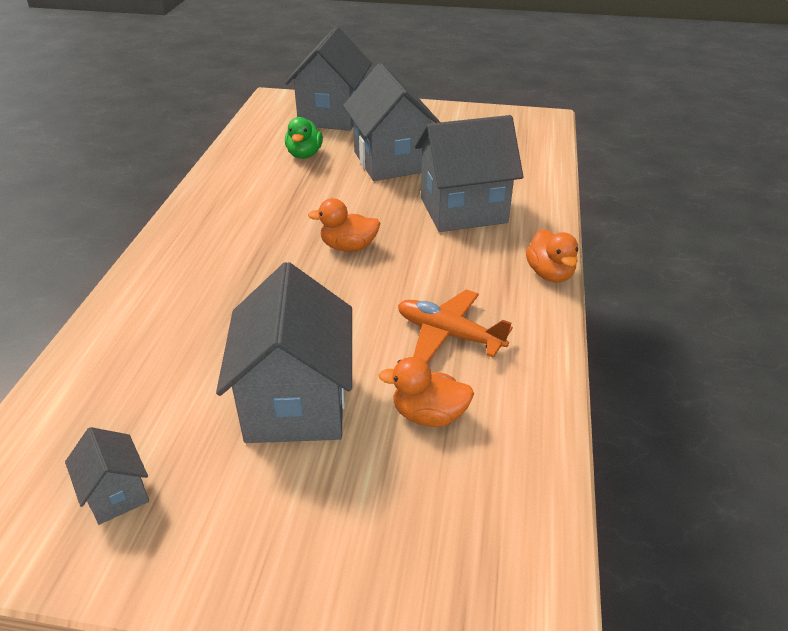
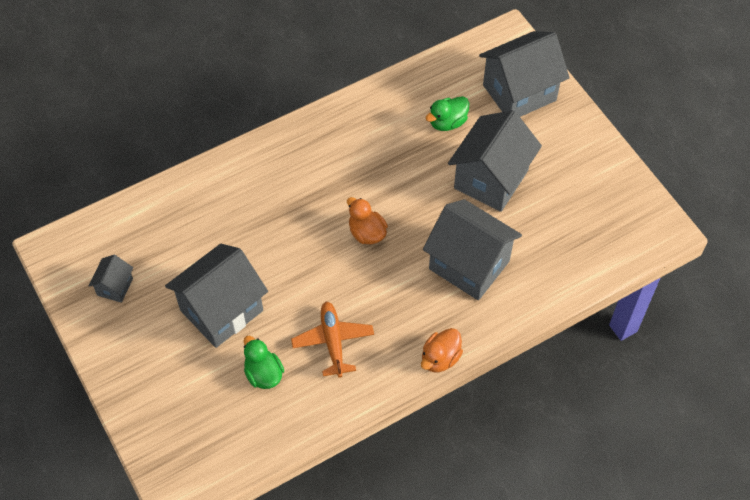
camera: 50 degrees right, 20 degrees up
(429, 415) = (263, 374): orange duck -> green duck

